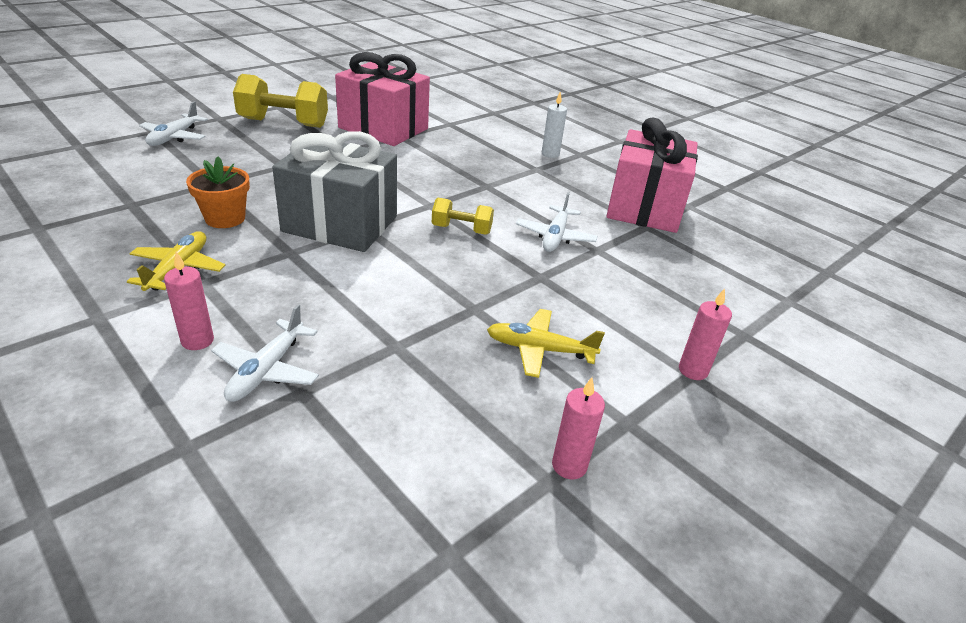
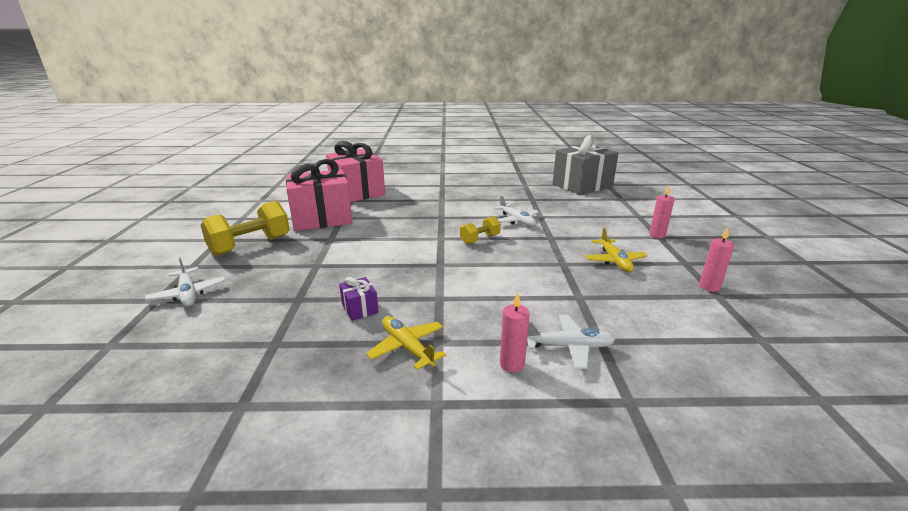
camera: 45 degrees left, 10 degrees down
(225, 218) = (360, 308): orange flower pot -> purple gift
(267, 370) = (569, 346): white plane -> white plane turned 60 degrees counterclockwise
(340, 224) = (425, 271): grey gift -> grey gift (582, 185)
(539, 349) = (614, 261): yellow plane -> yellow plane turned 60 degrees counterclockwise
(550, 154) = (431, 191): white candle -> none
(644, 207) = (514, 193): pink gift -> pink gift (357, 192)

